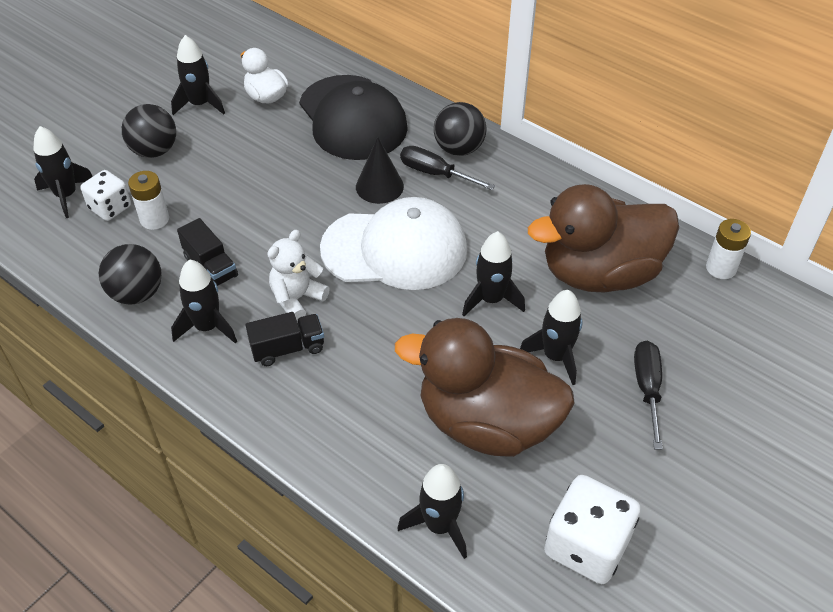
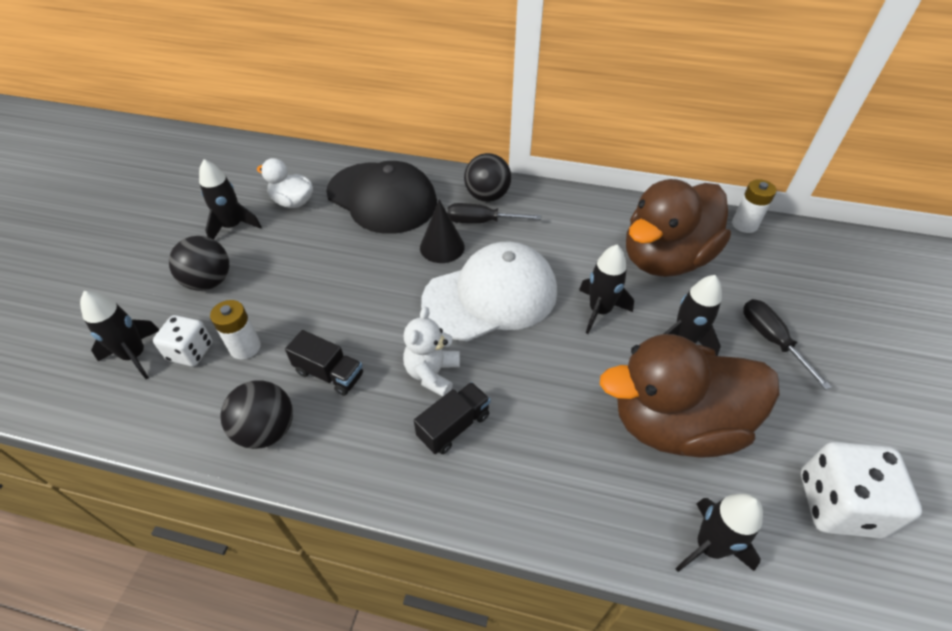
camera: 25 degrees left, 0 degrees up
(207, 327) = (361, 436): black rocket -> none

